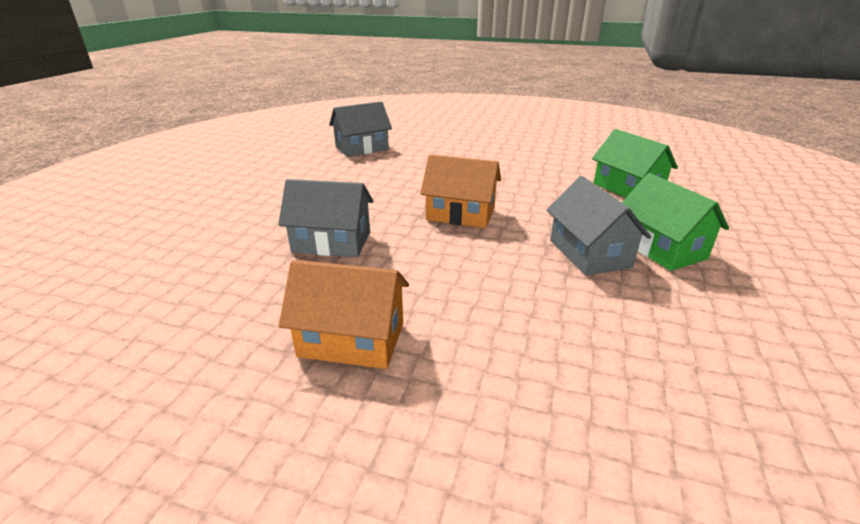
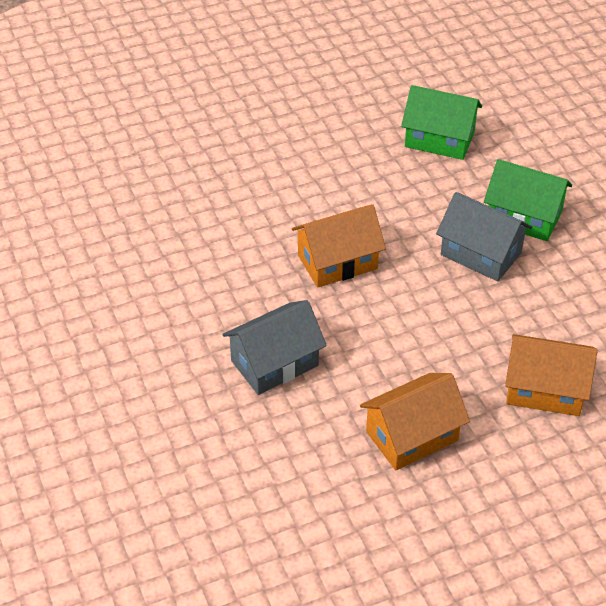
camera: 40 degrees left, 15 degrees up
(362, 148) = (99, 206): grey house -> none
(538, 380) = (545, 390): none -> orange house

